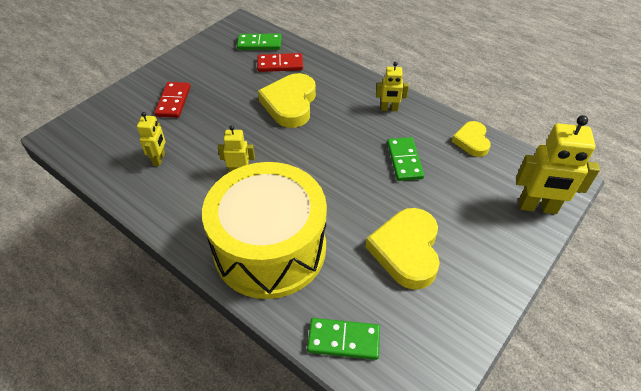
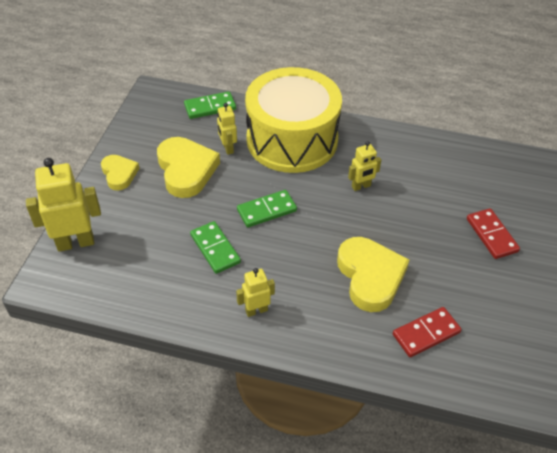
camera: 155 degrees right, 0 degrees up
(159, 159) = (440, 174): yellow robot -> yellow robot (227, 148)
(259, 44) = (481, 362): green domino -> green domino (266, 210)
(471, 141) = (149, 297): yellow heart -> yellow heart (119, 174)

